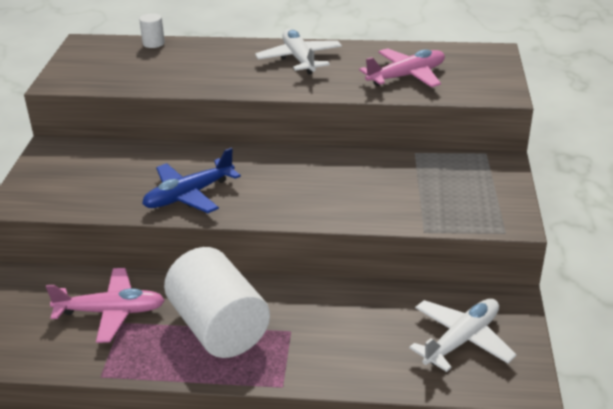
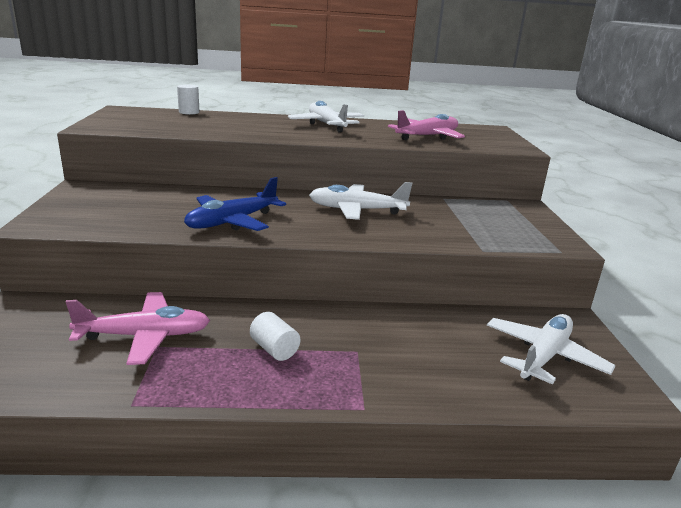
camera: 10 degrees left, 10 degrees down
(219, 327) = (274, 349): white cylinder -> white cylinder, size x0.40
(315, 175) = (356, 210): none -> white plane

